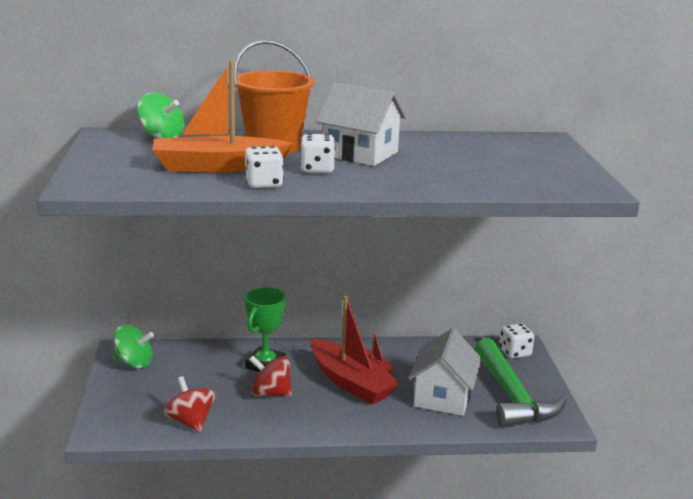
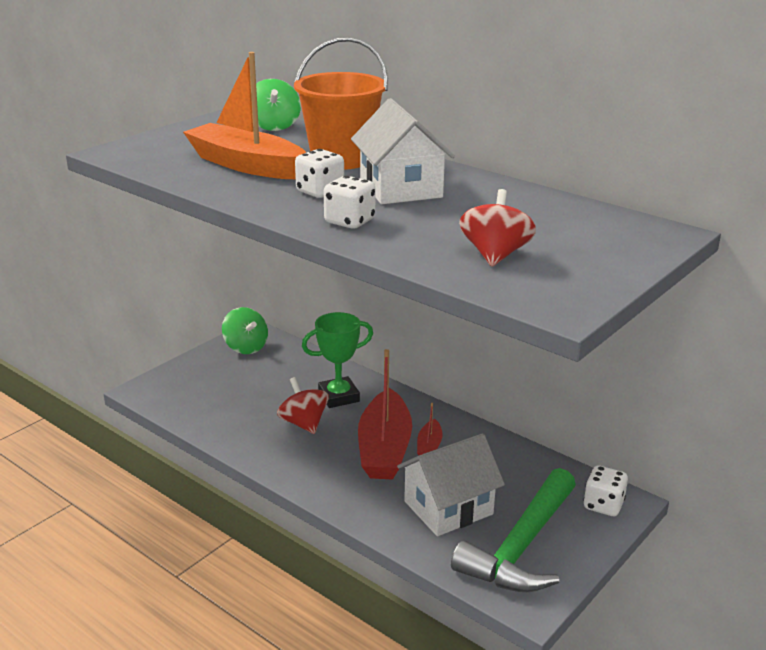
camera: 45 degrees right, 5 degrees up
(190, 422) = (210, 415): red spinning top -> red spinning top (495, 255)
(263, 184) = (242, 191): white dice -> white dice (349, 221)

